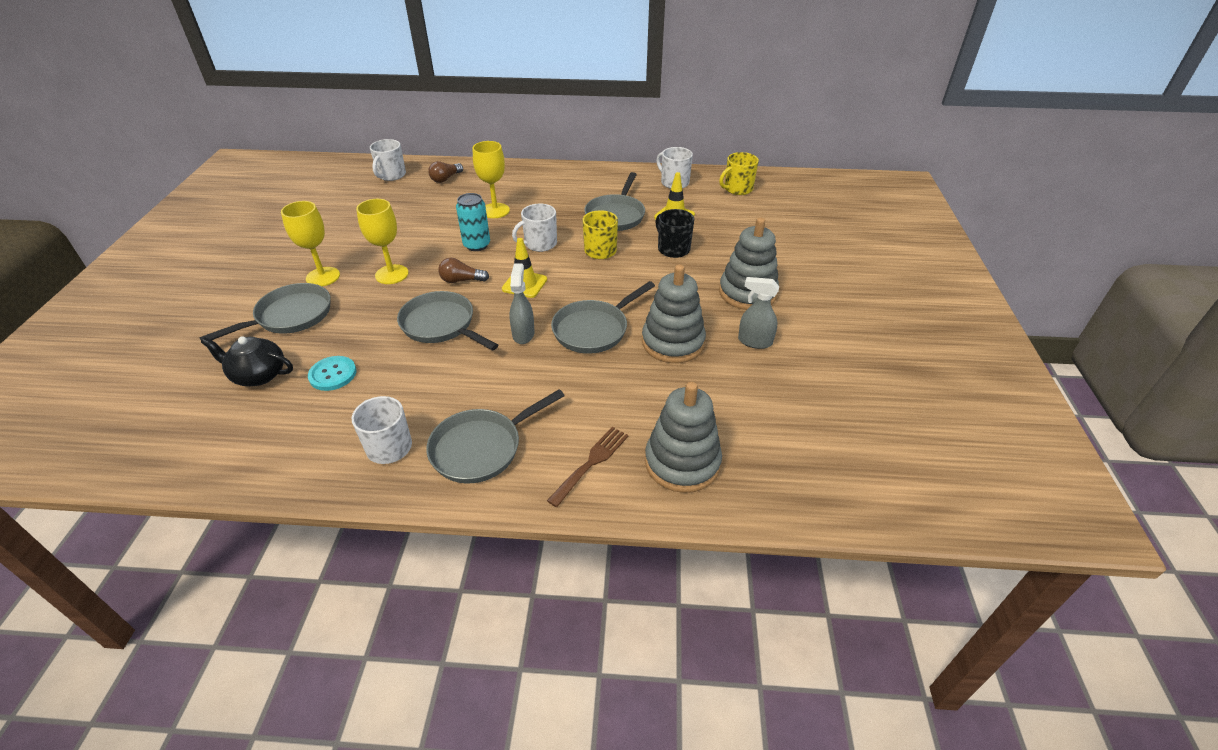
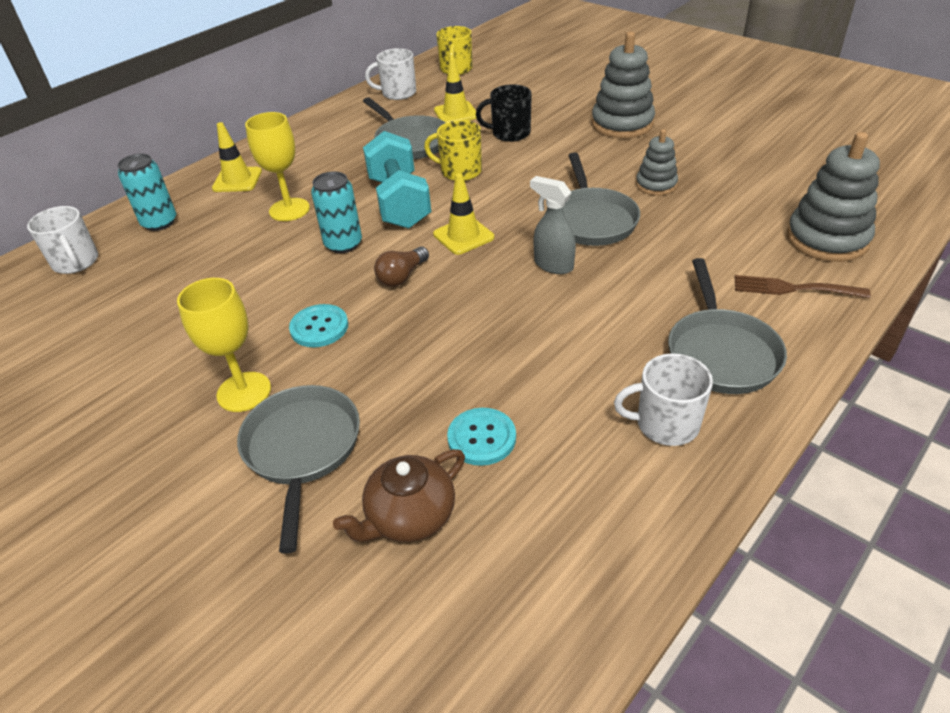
camera: 50 degrees left, 0 degrees up
(258, 375) = (409, 516): black teapot -> brown teapot
(392, 274) = (319, 327): yellow goblet -> turquoise button
(441, 325) = (474, 317): grey pan -> none
(445, 179) = (159, 222): brown light bulb -> turquoise can
(509, 179) = (237, 180): none -> yellow traffic cone
(539, 244) = (399, 202): white mug -> turquoise dumbbell
(591, 462) = (793, 288): brown fork -> brown fork turned 60 degrees counterclockwise
(673, 342) = (656, 185): grey stacking toy -> grey stacking toy, size x0.58
(754, 341) = (694, 146): grey spray bottle -> none

